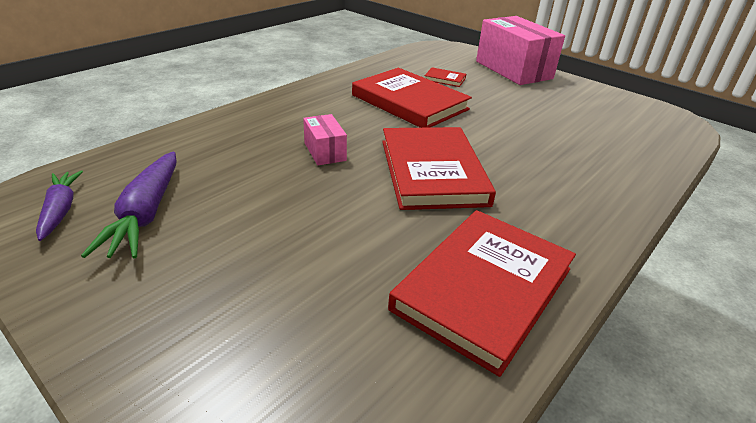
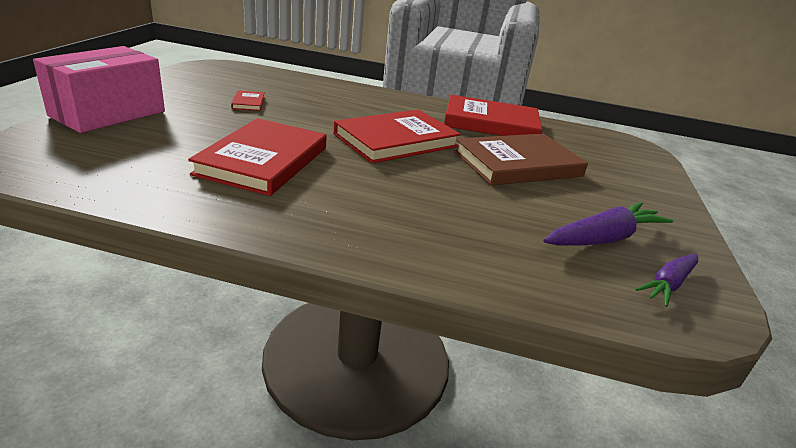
camera: 120 degrees left, 5 degrees down
(325, 151) = (419, 186): pink box -> none
(327, 239) = (517, 164): none -> brown book
(445, 79) = (168, 148): red book -> red book (248, 103)

